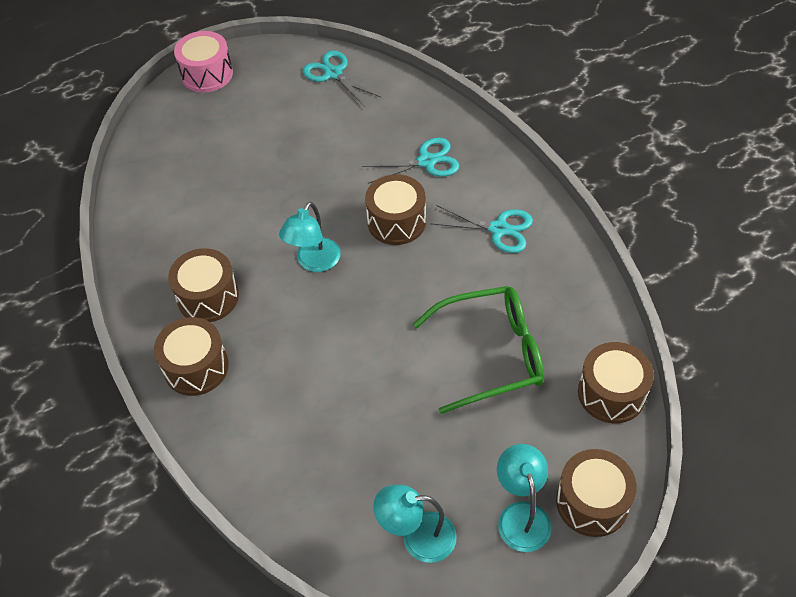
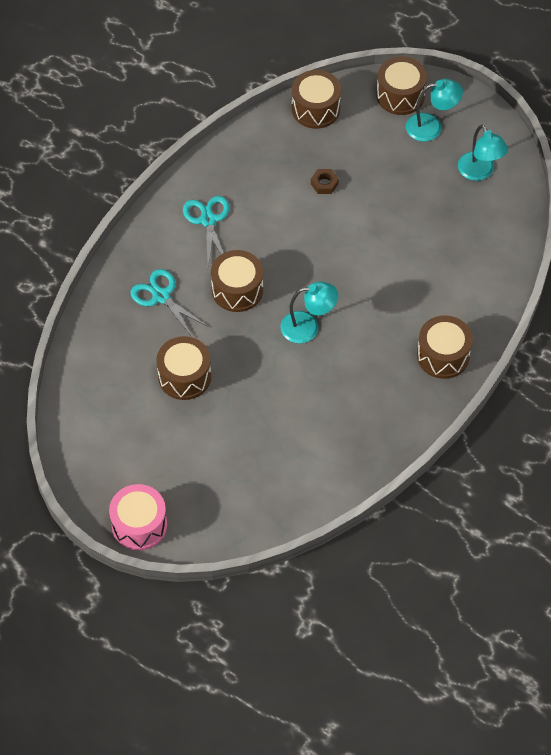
camera: 120 degrees left, 5 degrees up
(208, 297) = (381, 382): brown drum -> brown drum (184, 376)
(333, 73) = (87, 416): turquoise scissors -> none
(491, 354) = (324, 184): green glasses -> brown nut
(521, 515) = (431, 126): turquoise lamp -> turquoise lamp turned 150 degrees counterclockwise

